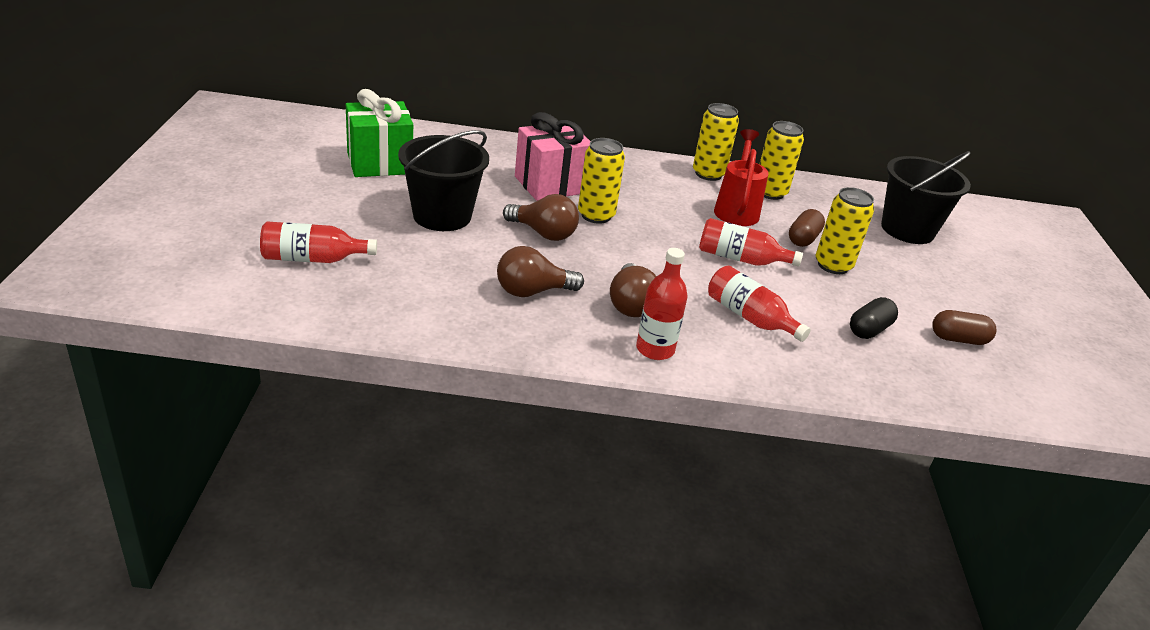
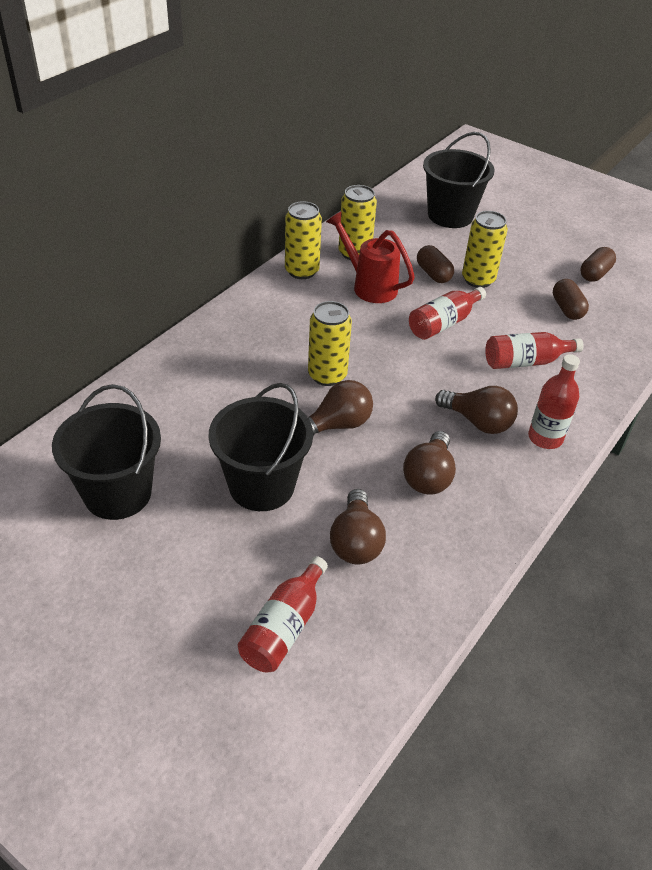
camera: 55 degrees left, 10 degrees up
(379, 163) = (117, 493): green gift -> black bucket
(424, 271) = (356, 541): none -> brown light bulb
(550, 185) = (253, 380): pink gift -> none
(869, 330) = (567, 309): black capsule -> brown capsule

